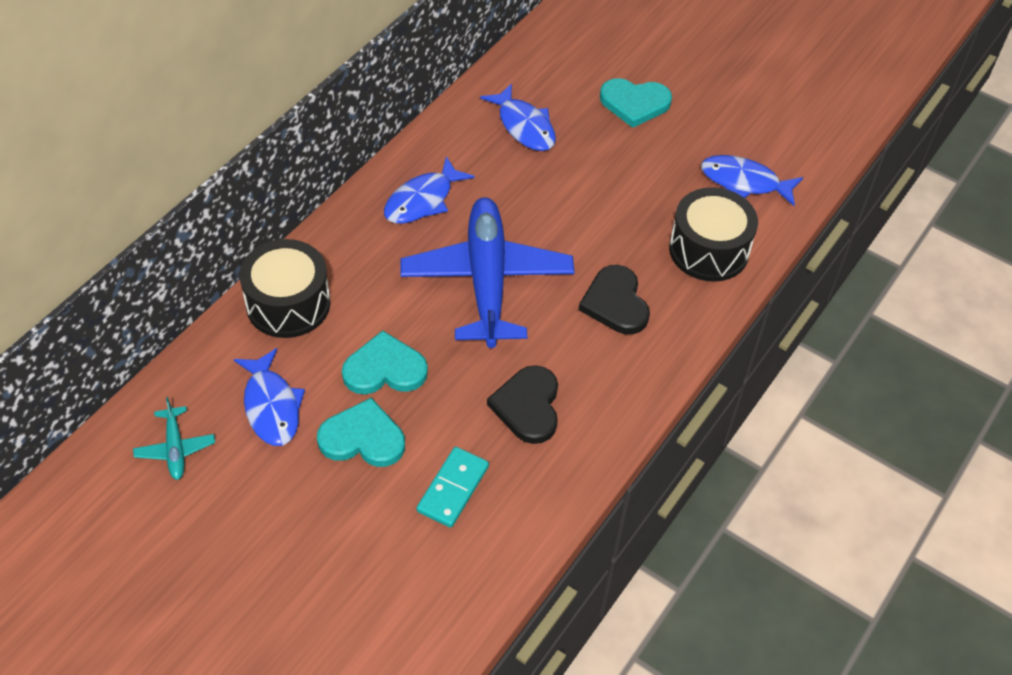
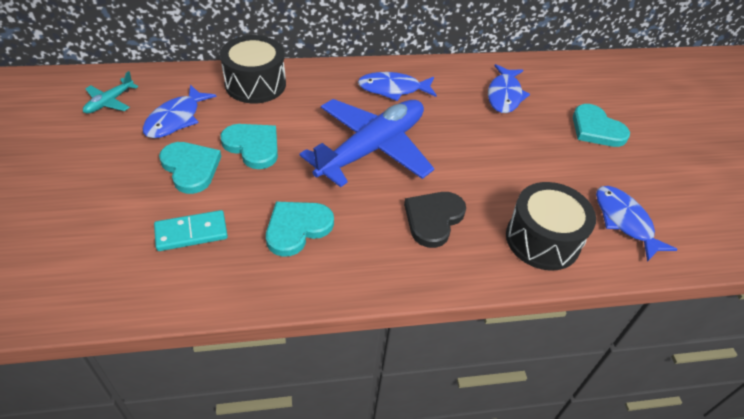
camera: 45 degrees right, 5 degrees down
(528, 406) = (297, 228): black heart -> turquoise heart

